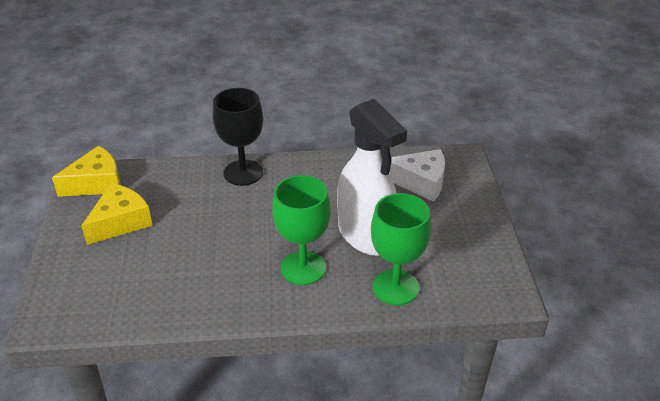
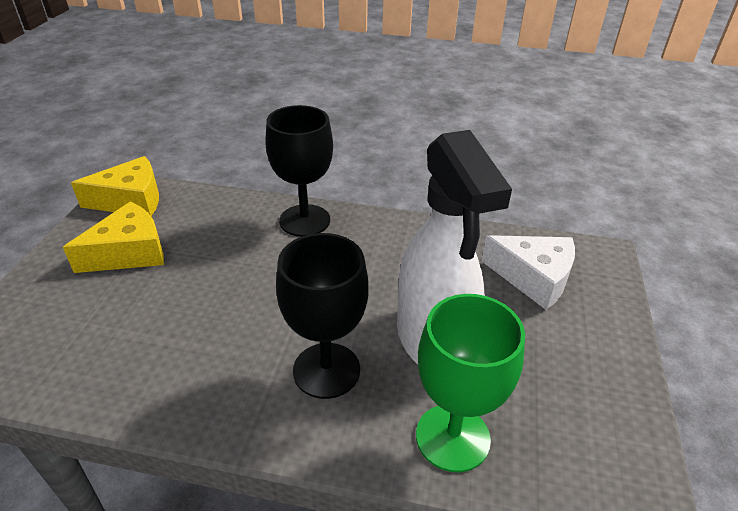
camera: 15 degrees right, 0 degrees up
(303, 268) = (326, 370): green goblet -> black goblet

